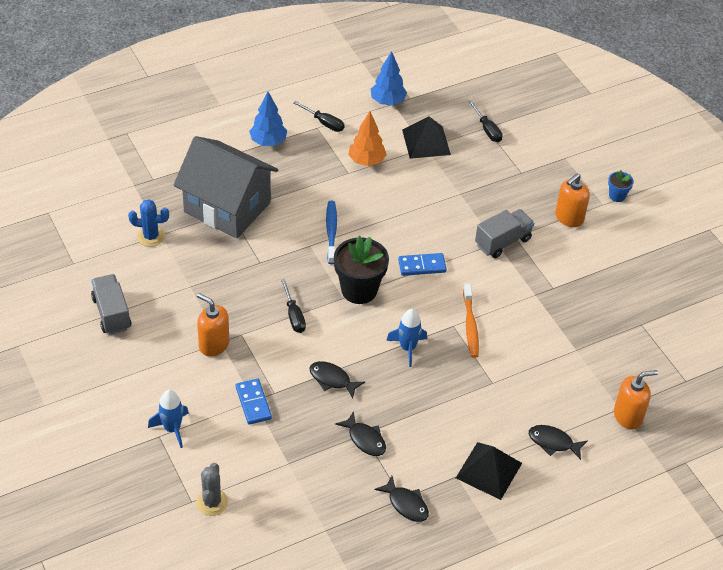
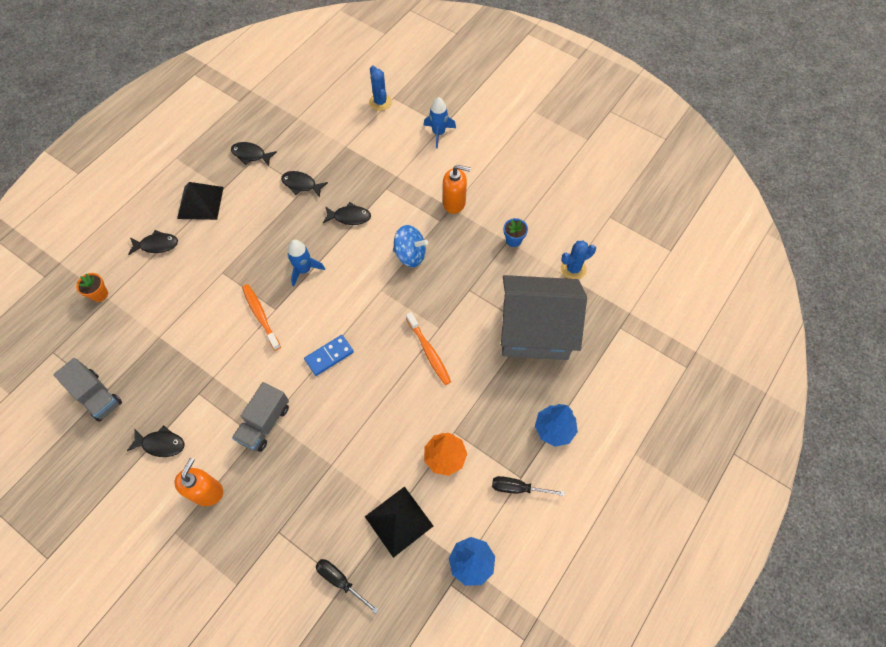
camera: 155 degrees right, 15 degrees up
(111, 313) = (546, 191): grey truck -> grey truck (97, 396)
(212, 502) = (380, 102): grey cactus -> blue cactus
(253, 403) = (396, 174): blue domino -> none
(294, 316) = (410, 255): black screwdriver -> blue spinning top
(331, 232) = (429, 351): blue toothbrush -> orange toothbrush
(359, 290) = (371, 304): black flower pot -> none
(598, 264) = (161, 444): none -> black fish
(617, 196) = (161, 554): blue flower pot -> blue flower pot (513, 240)
(628, 416) = (99, 294): orange soap dispenser -> orange flower pot

